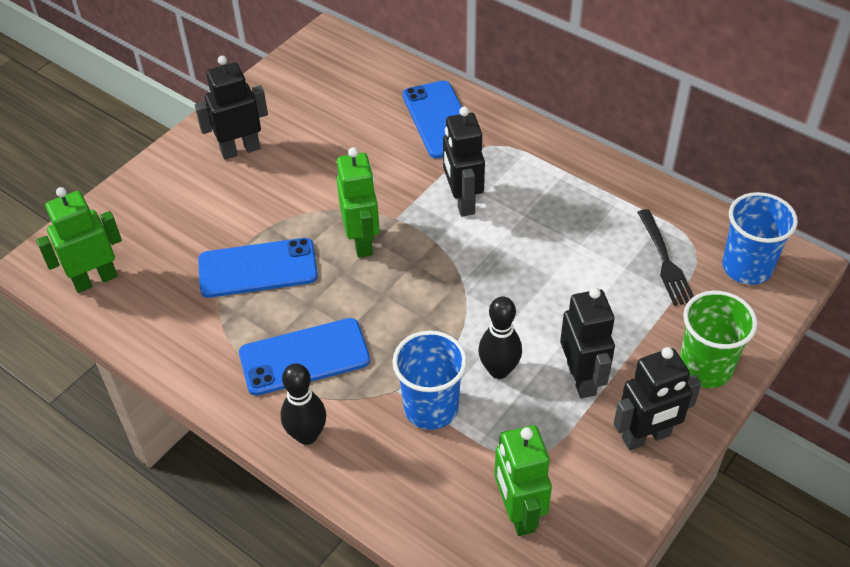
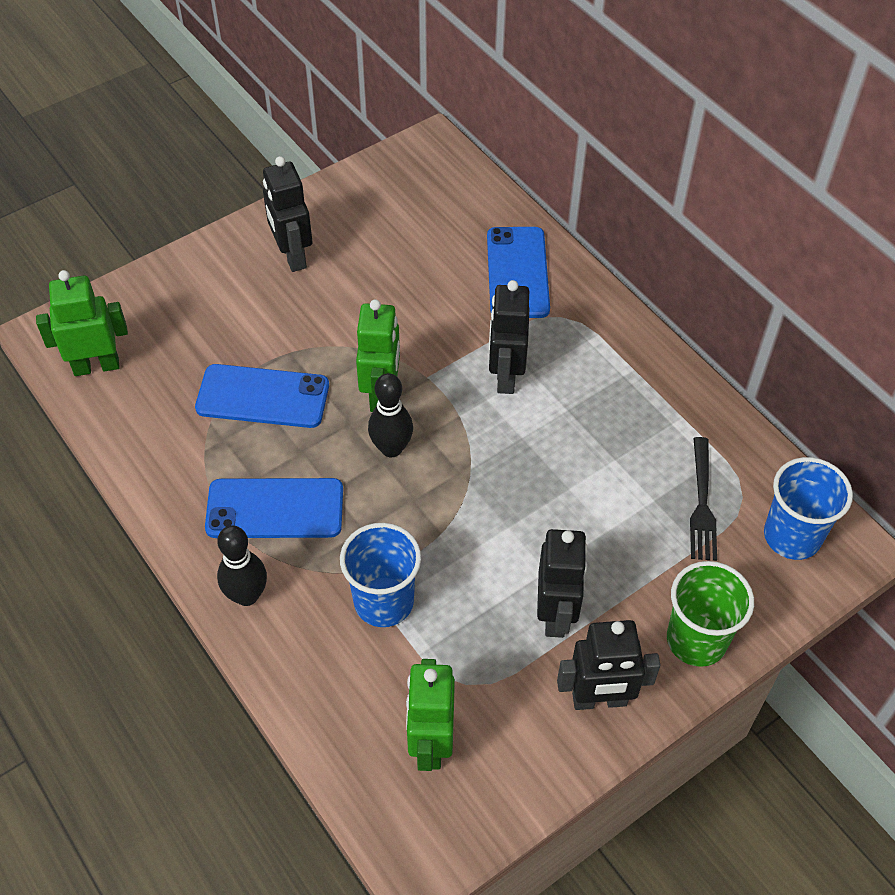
camera: 15 degrees right, 5 degrees up
(240, 150) = (292, 256): black robot -> black robot turned 105 degrees counterclockwise
(499, 370) = (471, 580): black bowling pin -> black bowling pin (391, 448)

